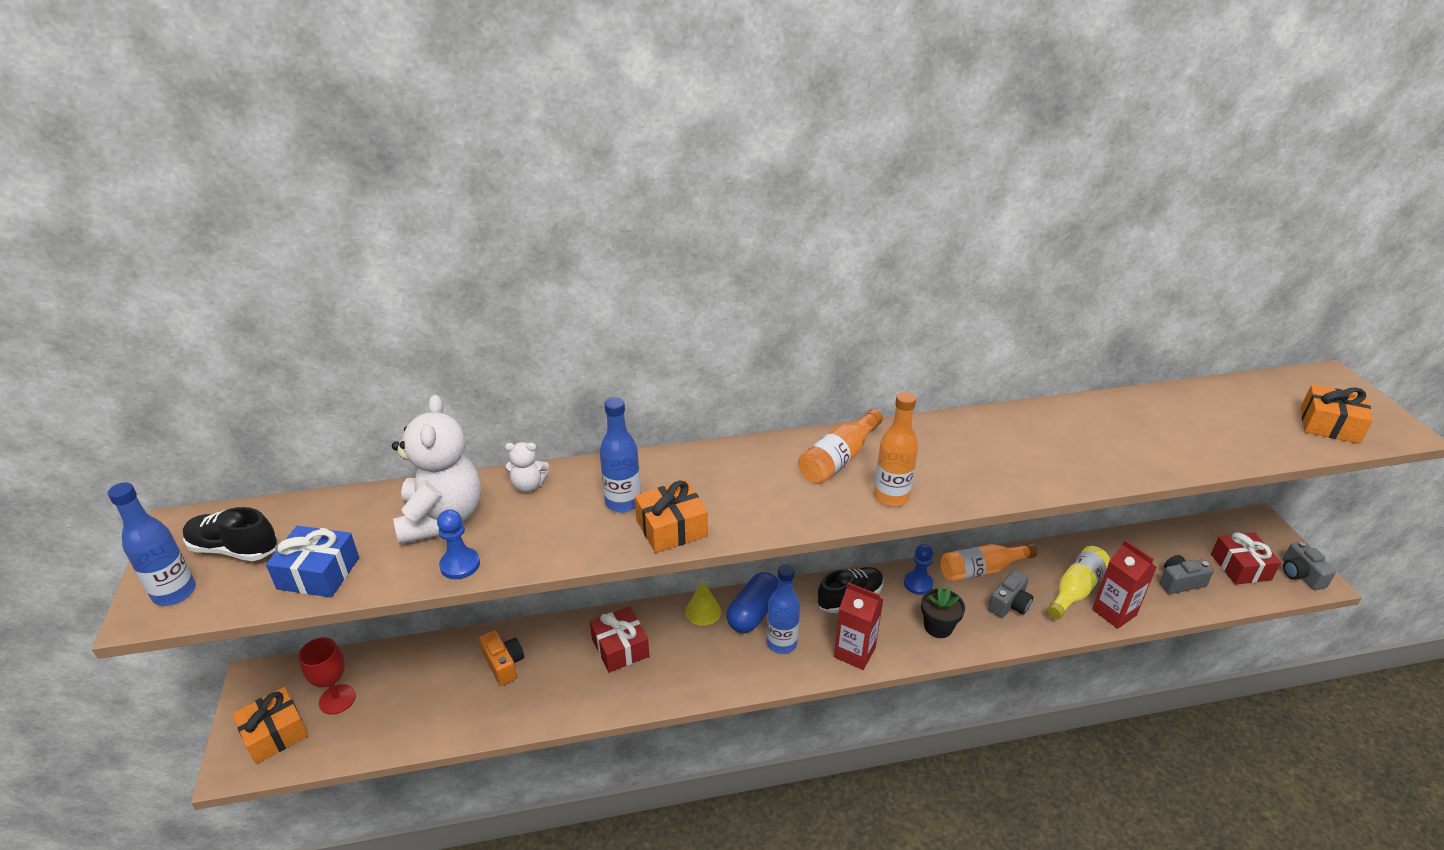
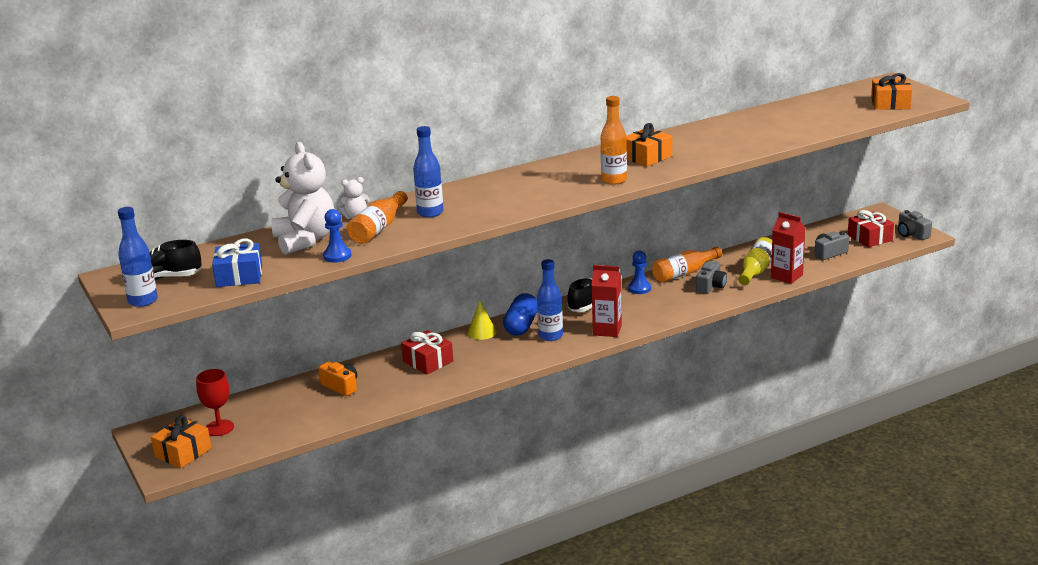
camera: 15 degrees left, 10 degrees down
(671, 528) = (472, 217): orange gift -> orange gift (647, 157)
(838, 459) = (569, 170): orange bottle -> orange bottle (378, 228)
(938, 627) = (663, 307): black flower pot -> none

